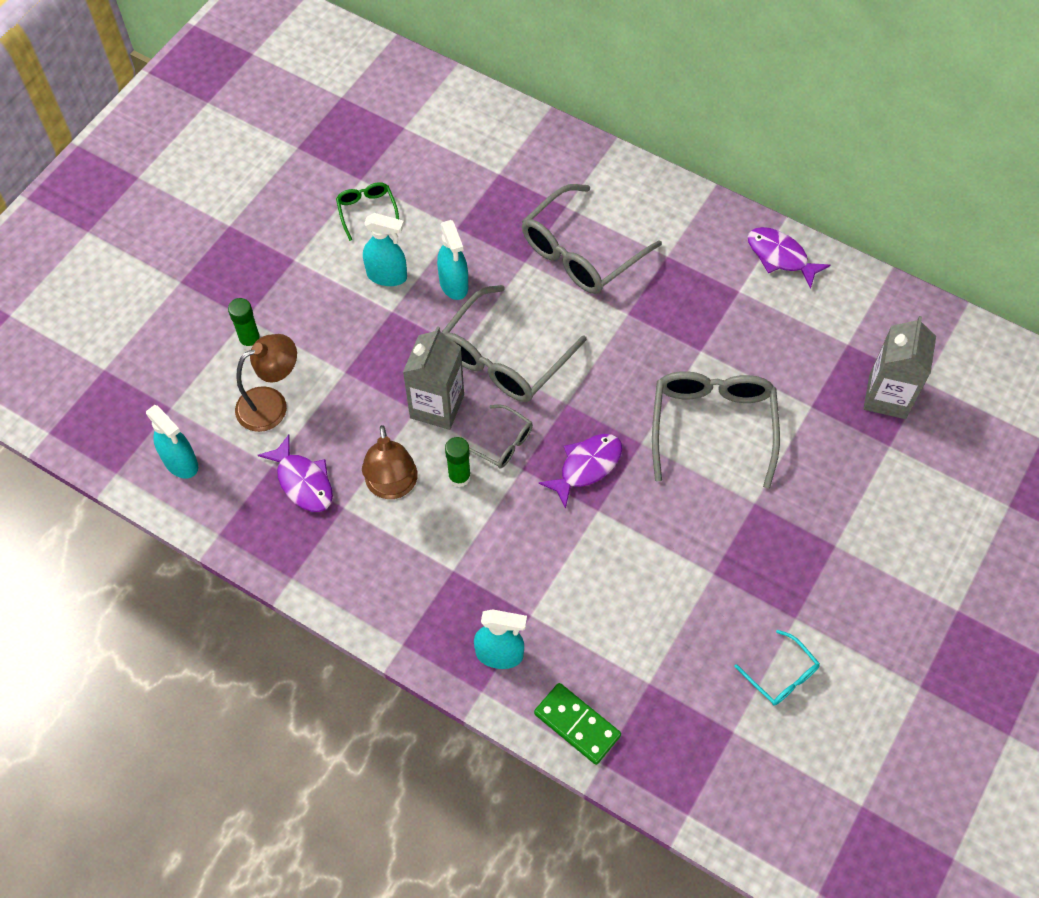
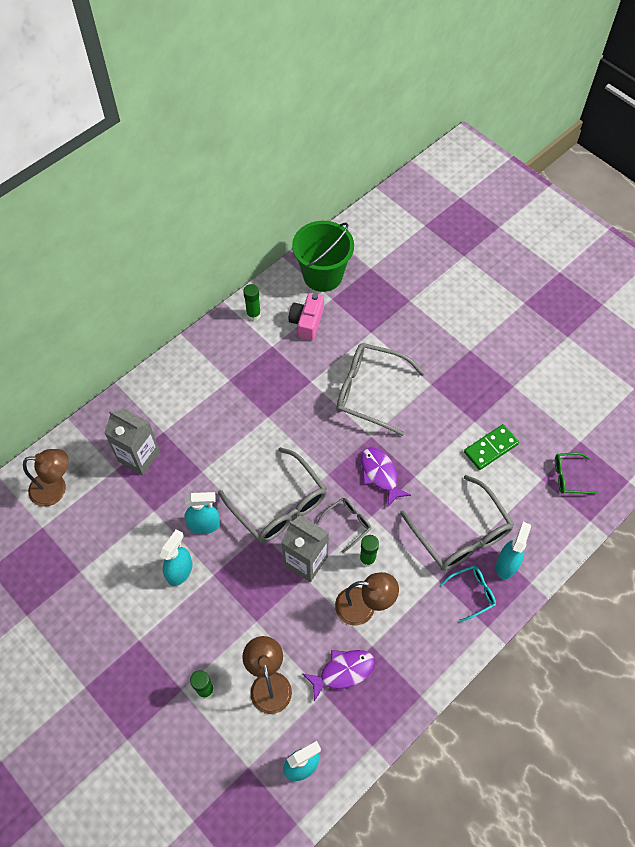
camera: 75 degrees left, 0 degrees up
(367, 211) = (113, 573): green glasses -> green glasses (568, 476)
(455, 125) = (56, 489): none -> brown lamp
(577, 724) = (562, 529): green domino -> green domino (491, 448)
(581, 252) = (207, 432): grey glasses -> grey glasses (461, 534)
(780, 256) = (253, 314): purple fish -> green glue stick
(781, 675) = (549, 404): turquoise glasses -> turquoise glasses (472, 593)
(795, 323) = (307, 322): none -> pink camera
(883, 323) = (323, 275): none -> green bucket
(887, 396) = (375, 290): grey carton -> grey carton (139, 456)

